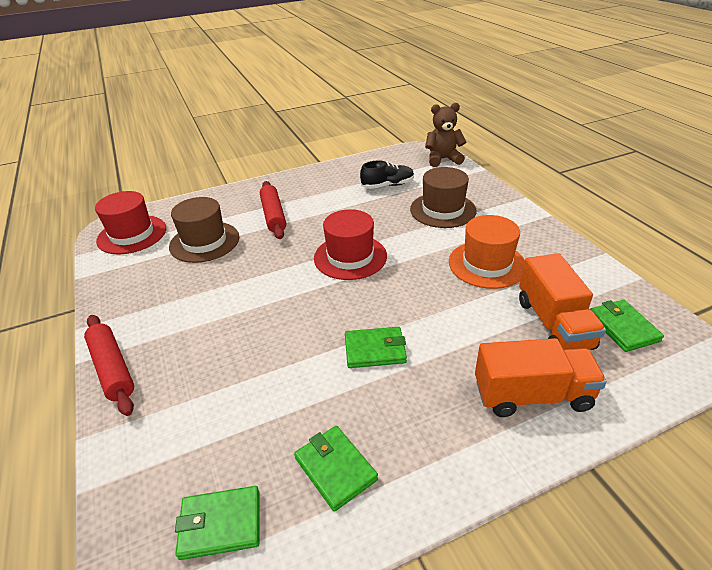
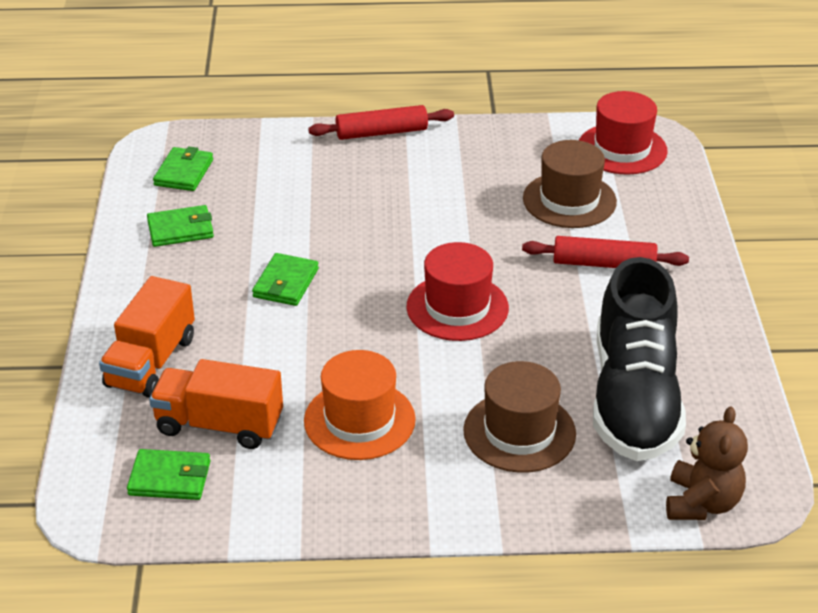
camera: 110 degrees right, 0 degrees up
(387, 185) = (634, 398): black shoe -> black shoe, size x2.16

